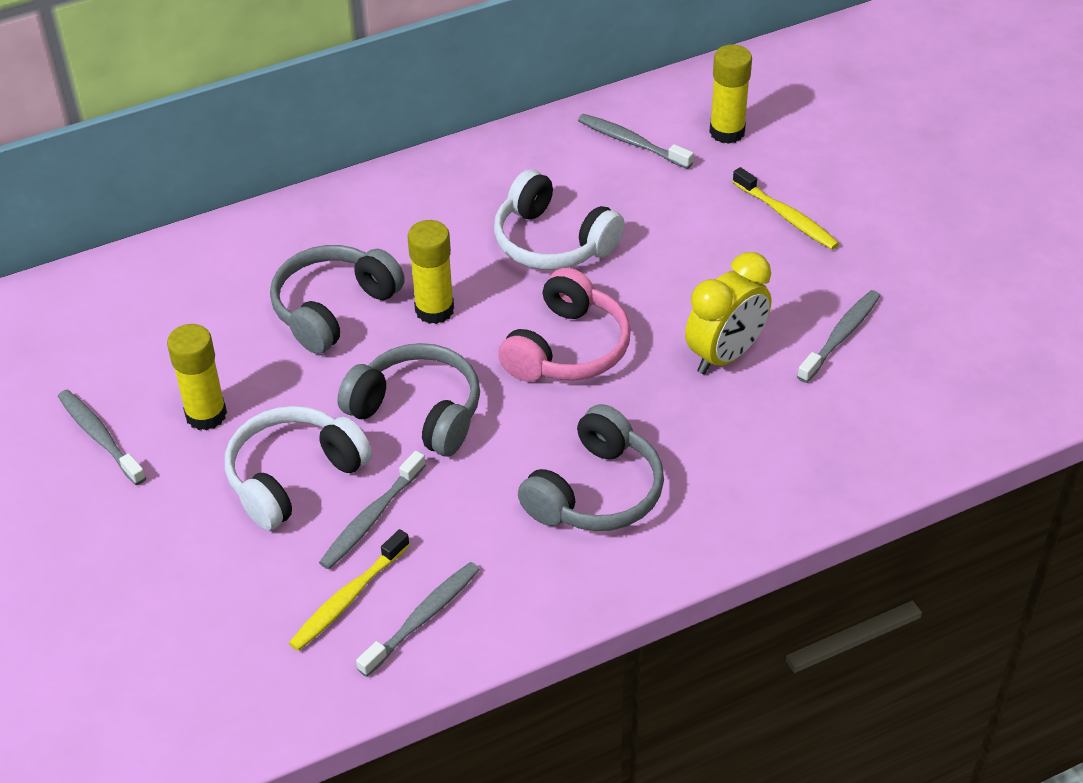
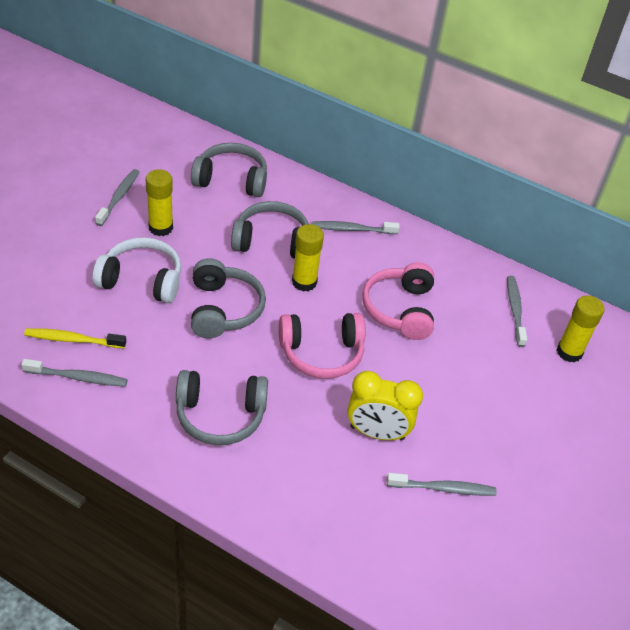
camera: 50 degrees right, 0 degrees up
(175, 297) = (231, 180): none -> grey headphones
(371, 518) = (134, 324): grey toothbrush -> grey toothbrush (352, 229)
(552, 242) = (400, 309): white headphones -> pink headphones
(787, 216) = (524, 415): yellow toothbrush -> none

